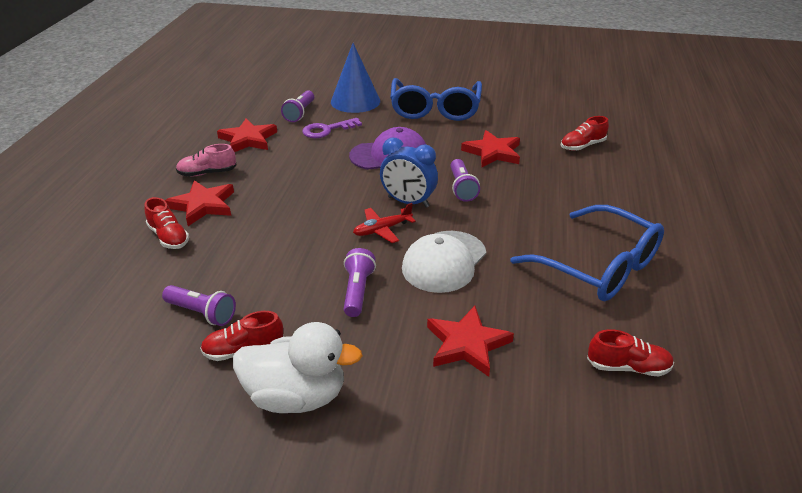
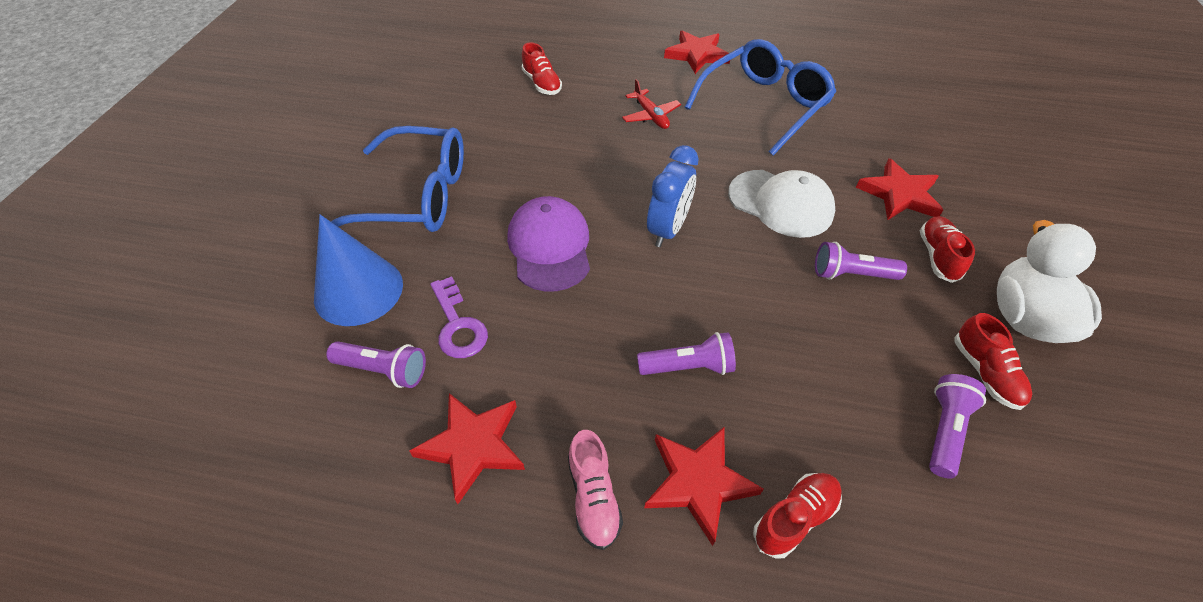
camera: 90 degrees left, 15 degrees up
(382, 230) = (731, 254): red plane -> red plane (651, 116)
(462, 188) = (633, 182): purple flashlight -> purple flashlight (688, 366)
(492, 152) = (550, 151): red star -> red star (697, 55)
(628, 367) = (888, 110): red shoe -> red shoe (937, 256)

